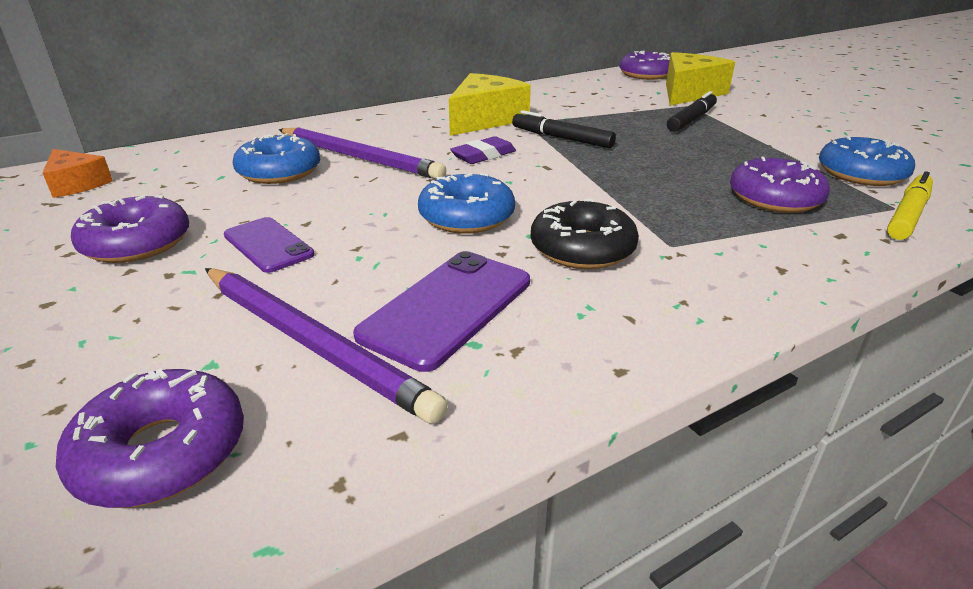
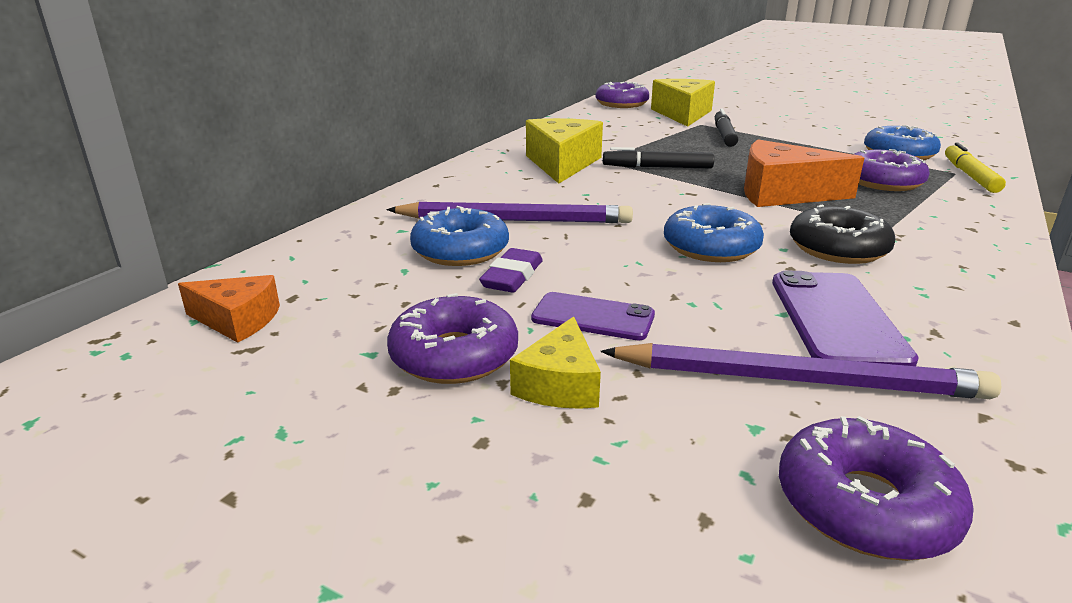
camera: 30 degrees left, 5 degrees down
(156, 284) = (560, 384): none -> yellow cheese
(483, 155) = (623, 195): purple eraser -> purple eraser (512, 276)
(635, 186) = (783, 193): none -> orange cheese

